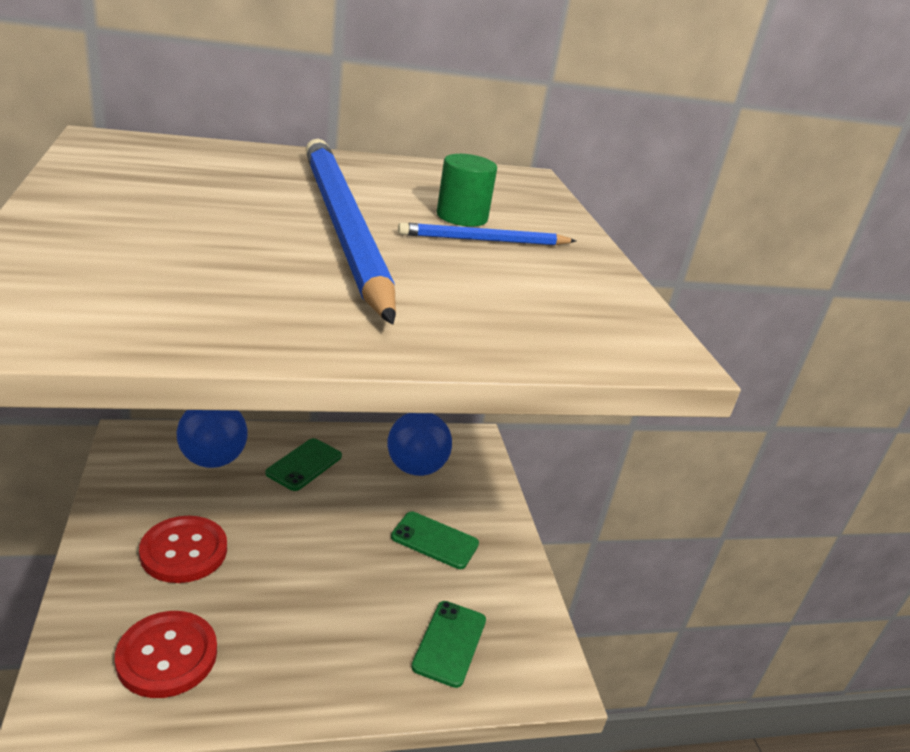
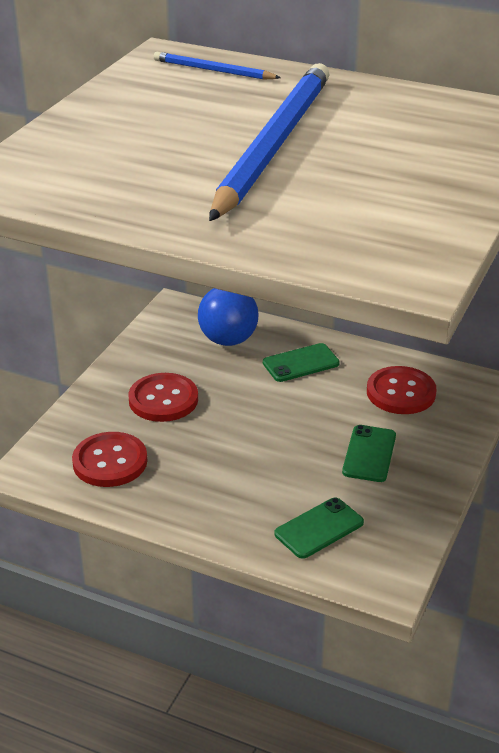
camera: 40 degrees right, 5 degrees up
(416, 468) = (401, 392): blue ball -> red button
(434, 540) = (369, 454): green phone -> green phone turned 45 degrees clockwise
(462, 217) = (392, 148): green cylinder -> none
(484, 240) = (384, 171): blue pencil -> blue pencil (213, 70)

